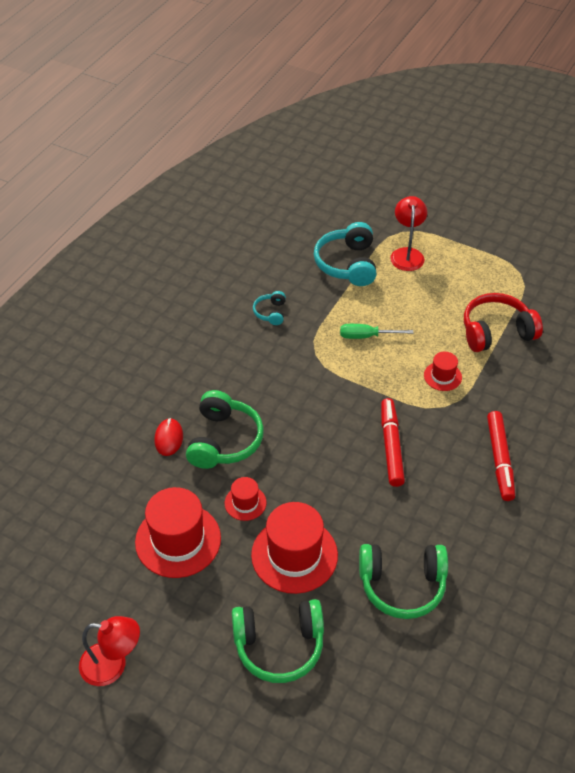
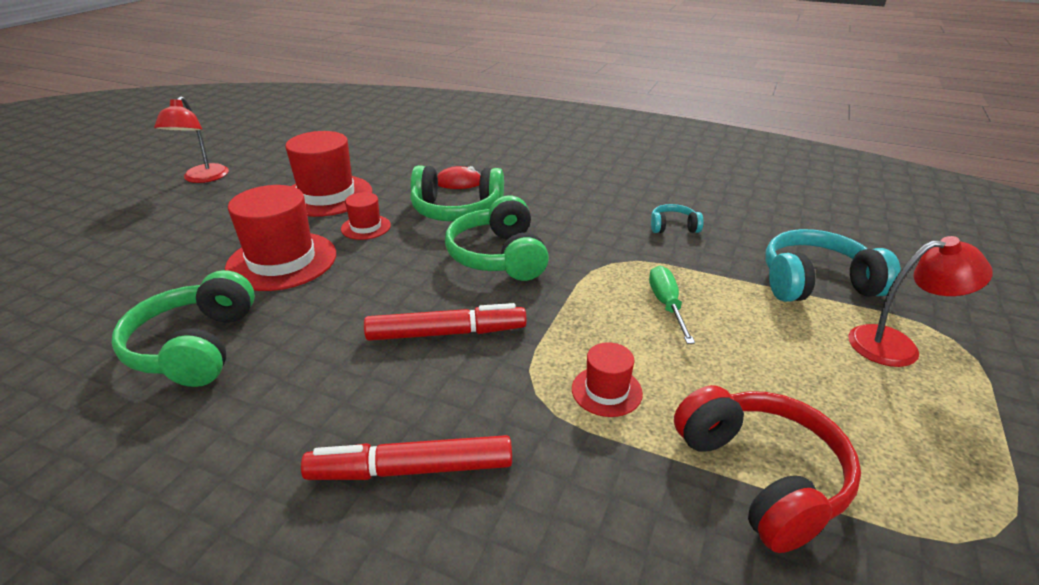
camera: 85 degrees right, 15 degrees down
(279, 645) = (165, 257): green headphones -> green headphones (498, 256)

